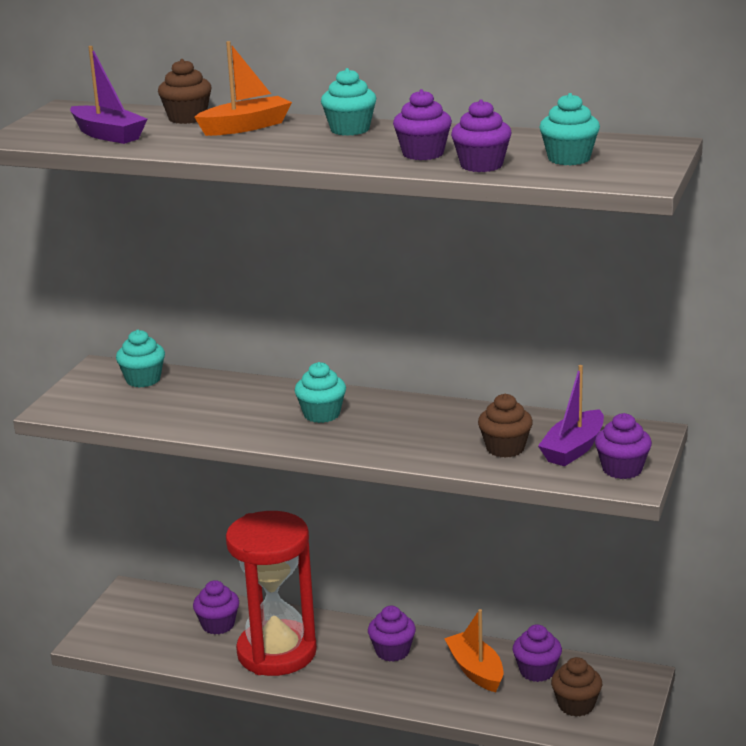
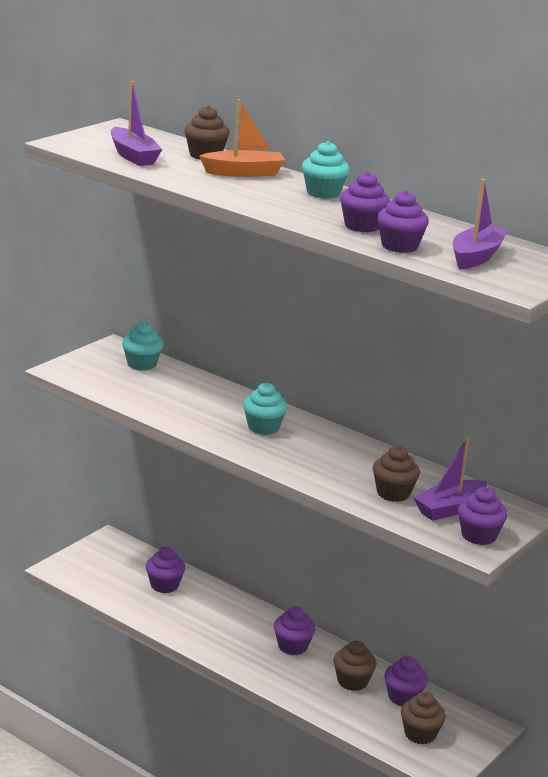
camera: 15 degrees right, 0 degrees up
(277, 652) = (199, 620): red hourglass -> none
(475, 670) = (352, 681): orange boat -> brown cupcake
(569, 158) = (476, 257): turquoise cupcake -> purple boat

